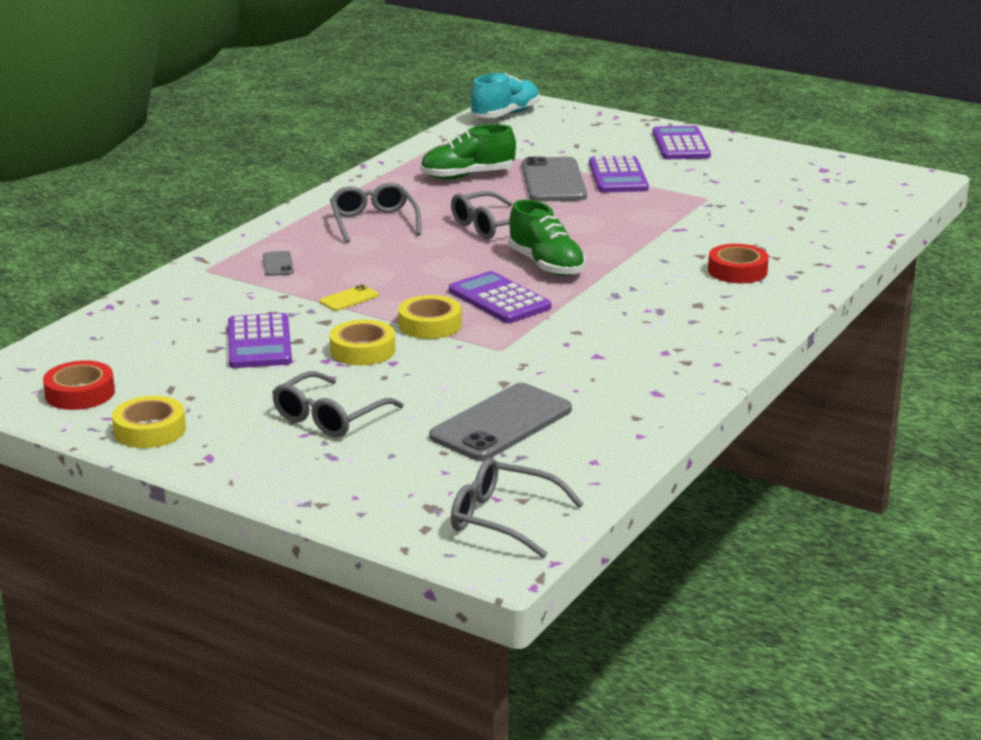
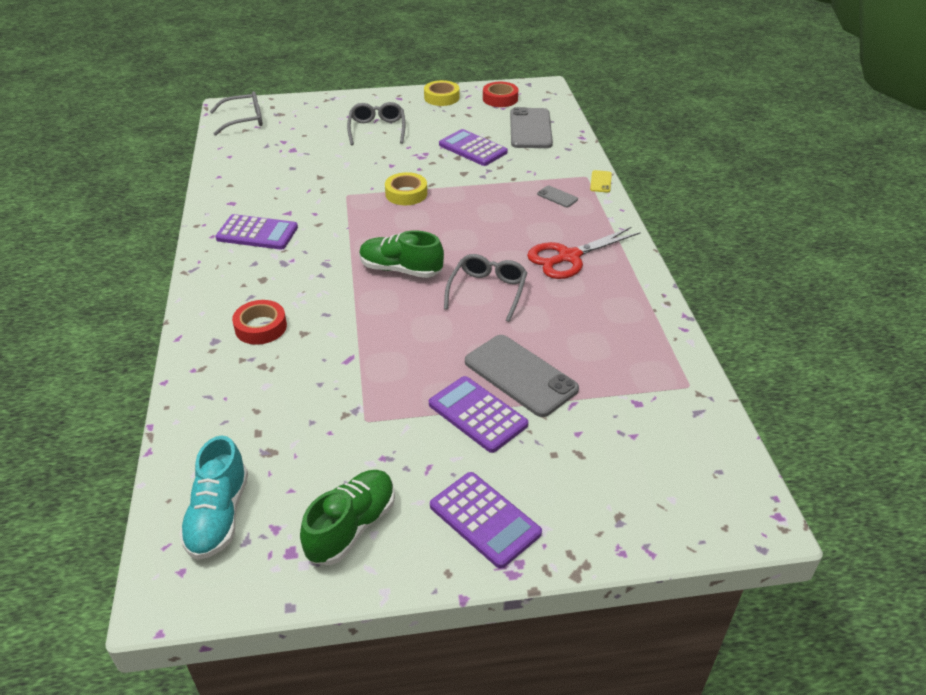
camera: 140 degrees right, 15 degrees up
(349, 299) = (476, 191): yellow phone -> yellow phone (600, 182)
(362, 350) = (416, 165): yellow tape -> none
(373, 222) = (568, 257): grey glasses -> red scissors
(467, 176) = (593, 345): green shoe -> green shoe (351, 527)
(499, 299) = (392, 228): purple calculator -> purple calculator (257, 233)
(501, 423) = (294, 156): grey phone -> grey phone (530, 129)
(505, 115) = (723, 478): turquoise shoe -> turquoise shoe (218, 516)

